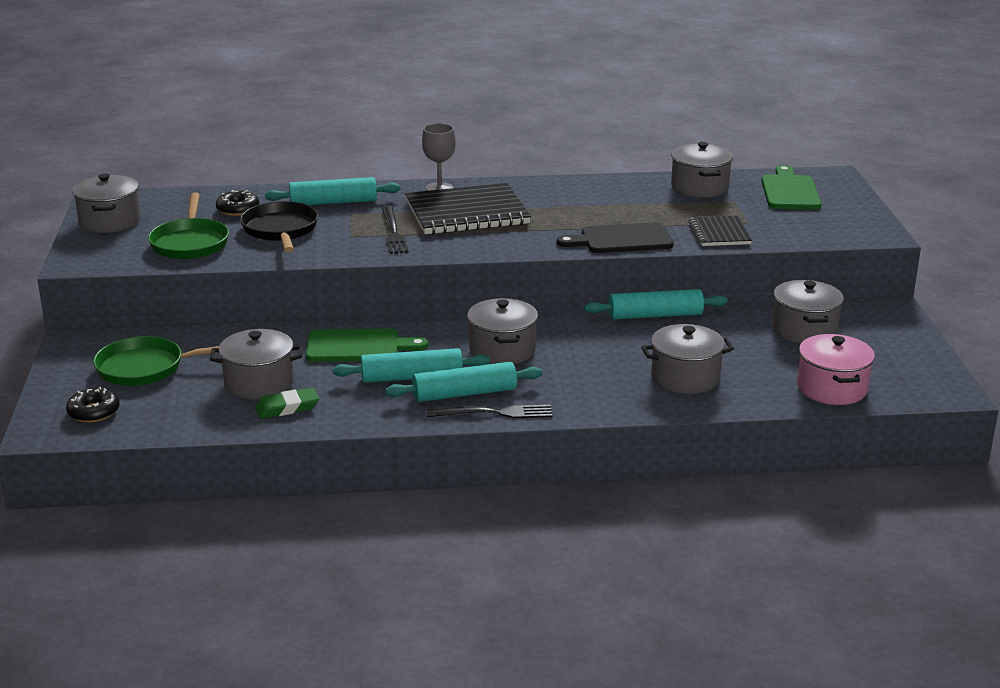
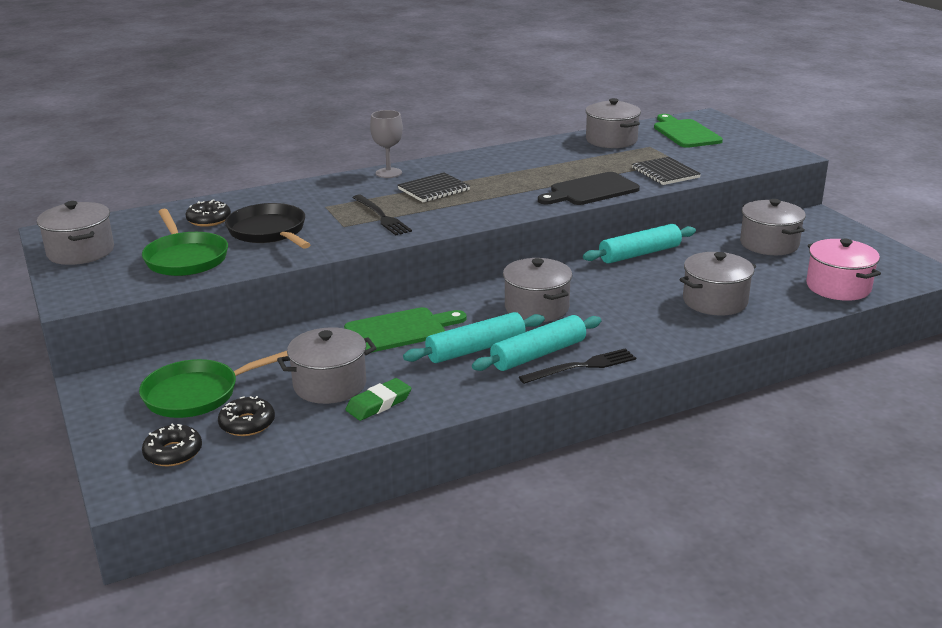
camera: 20 degrees left, 0 degrees up
(167, 401) = (247, 424): none -> black donut
(333, 202) = (299, 199): turquoise rolling pin -> none
(467, 213) = (434, 189): black notebook -> black notebook, size x0.55

